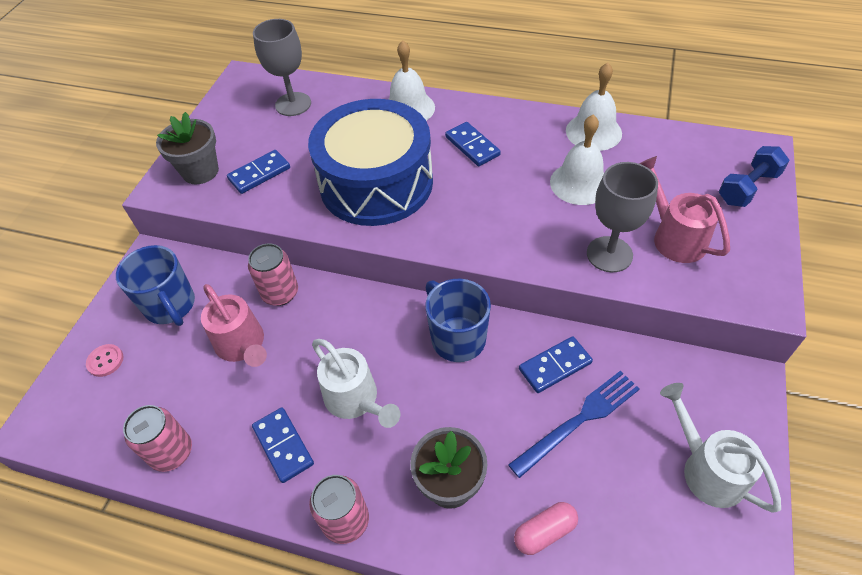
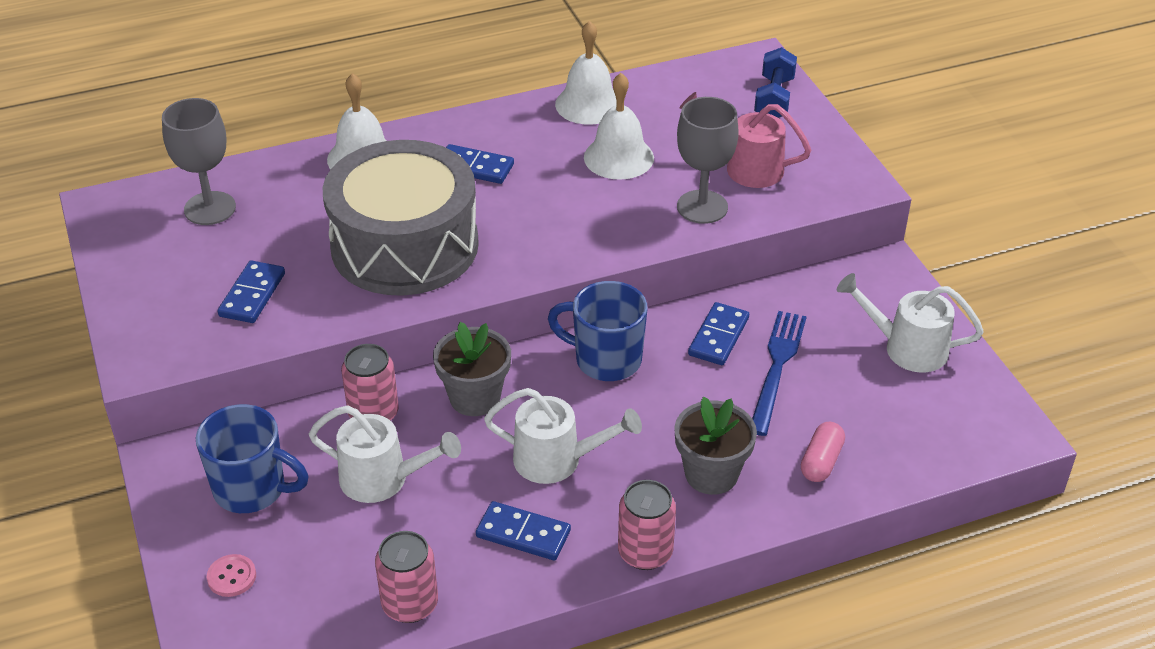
camera: 40 degrees left, 10 degrees down
(200, 171) = (171, 324): grey flower pot -> grey flower pot (475, 397)
(243, 346) = (384, 479): pink watering can -> white watering can
(376, 183) = (405, 245): blue drum -> grey drum

